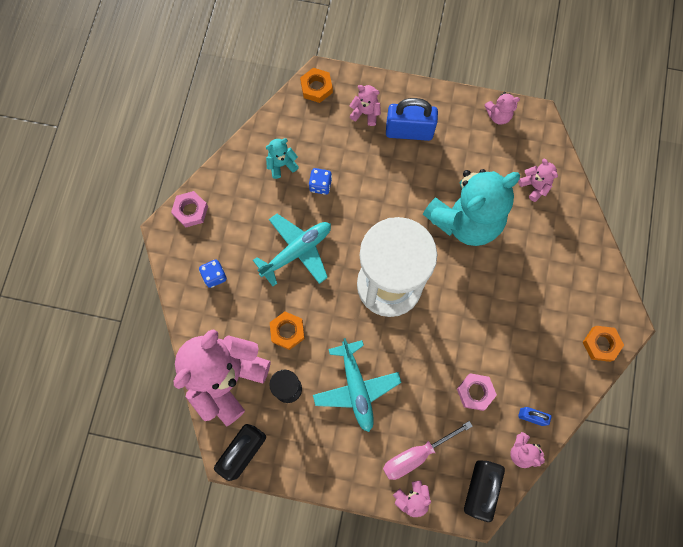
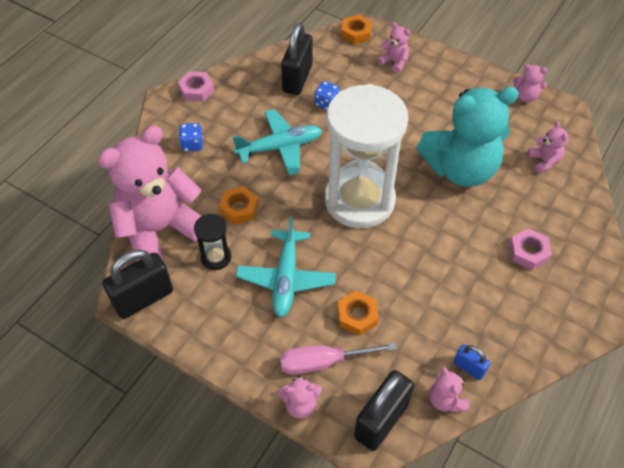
camera: 20 degrees right, 20 degrees down
(281, 164) = (297, 79): turquoise teddy bear -> black padlock
(409, 131) = (430, 86): blue padlock -> none
(475, 392) = (413, 323): pink nut -> pink nut (528, 252)
(601, 344) = (574, 322): orange nut -> orange nut (357, 316)

